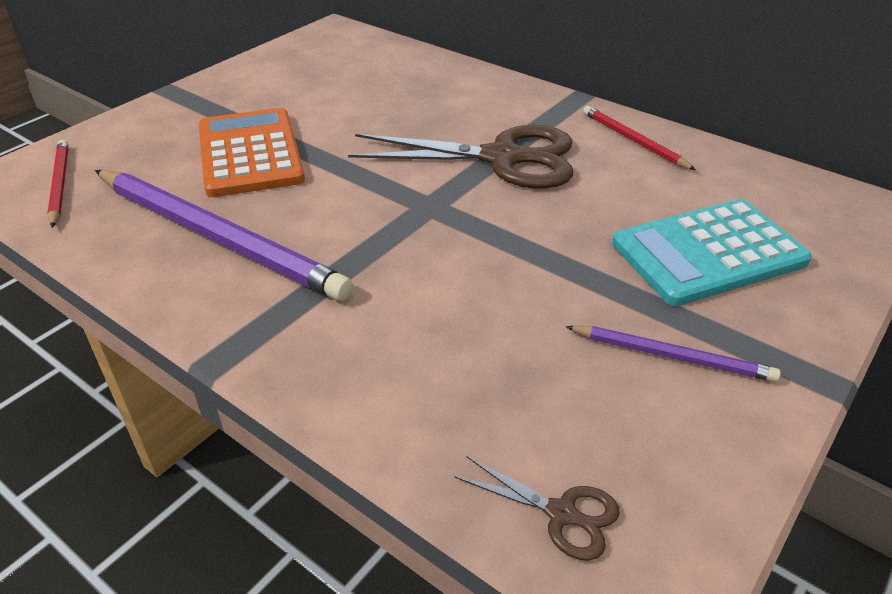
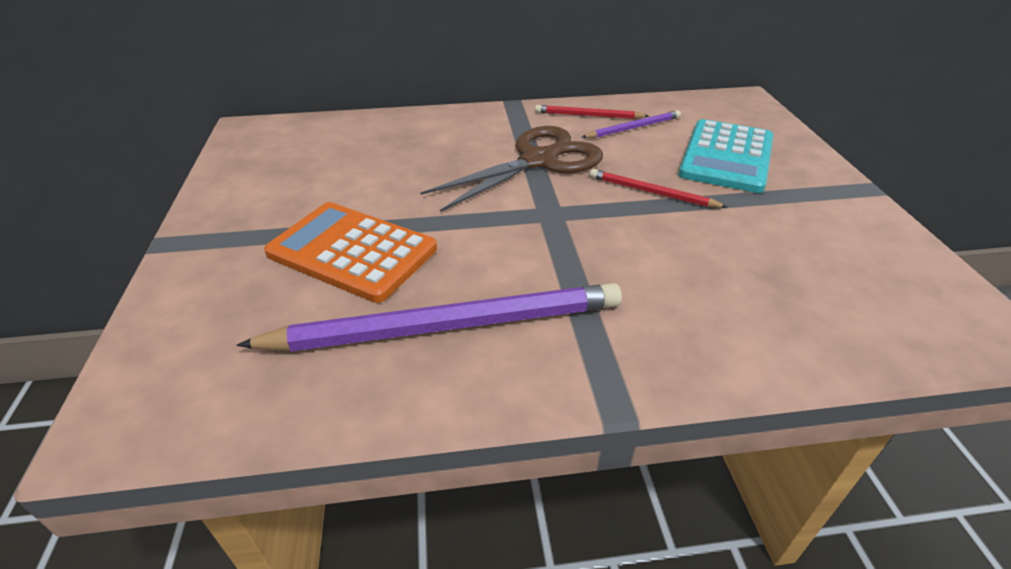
camera: 45 degrees left, 0 degrees up
(59, 184) = (202, 384): red pencil -> red pencil (652, 192)
(562, 514) = (914, 329): brown scissors -> none
(672, 356) = (806, 217): purple pencil -> purple pencil (633, 128)

